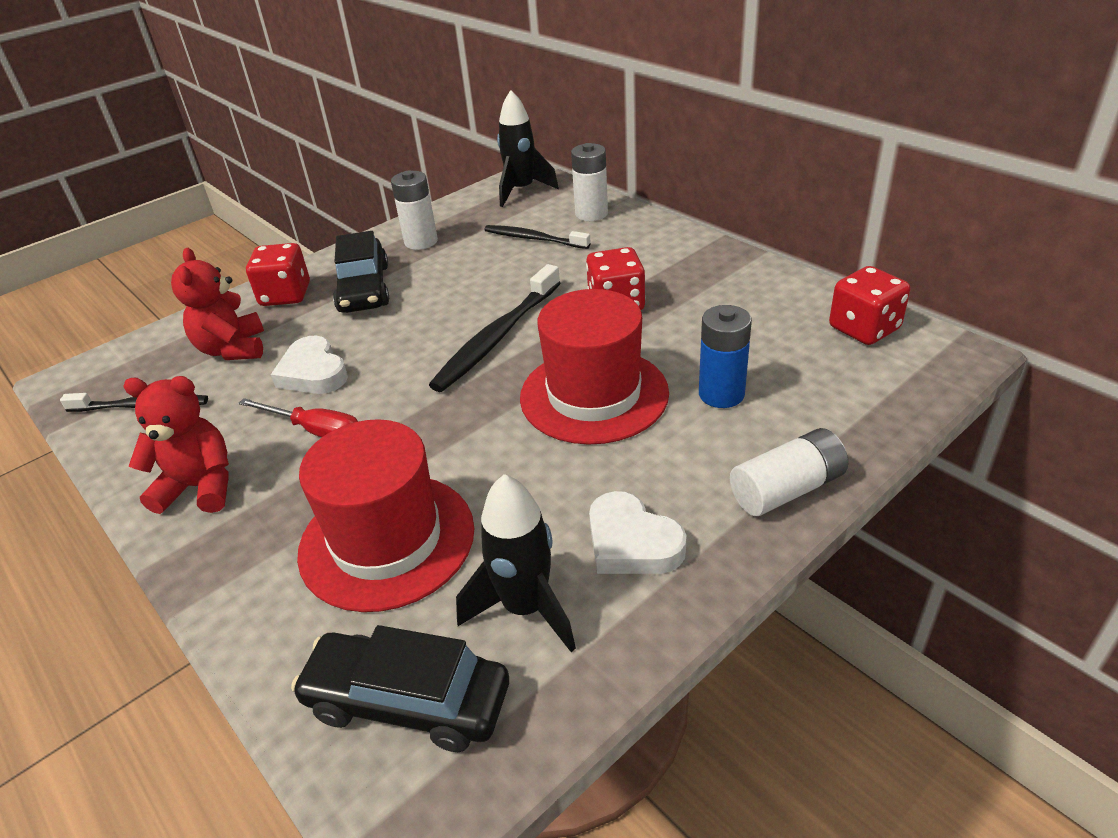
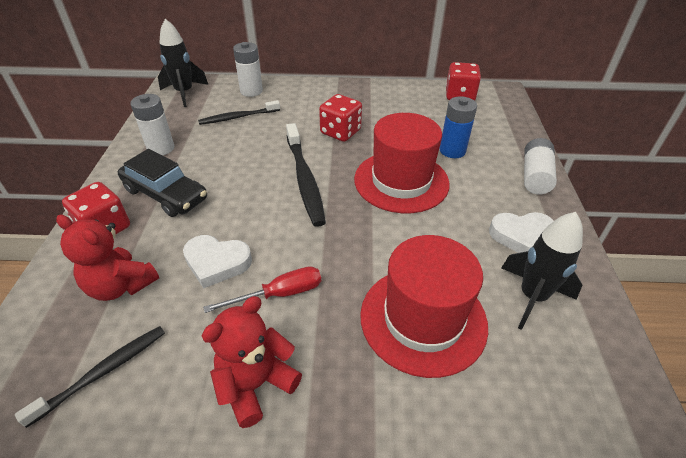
camera: 50 degrees left, 5 degrees up
(408, 701) = (560, 382): black car -> none

